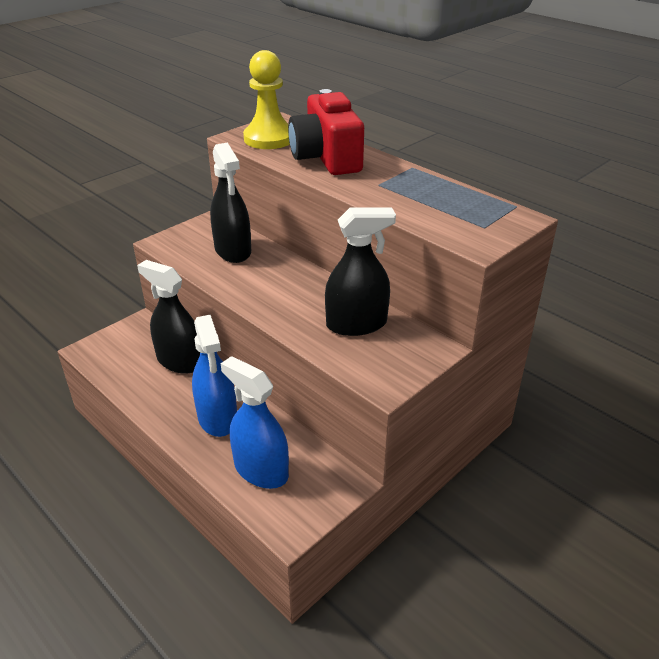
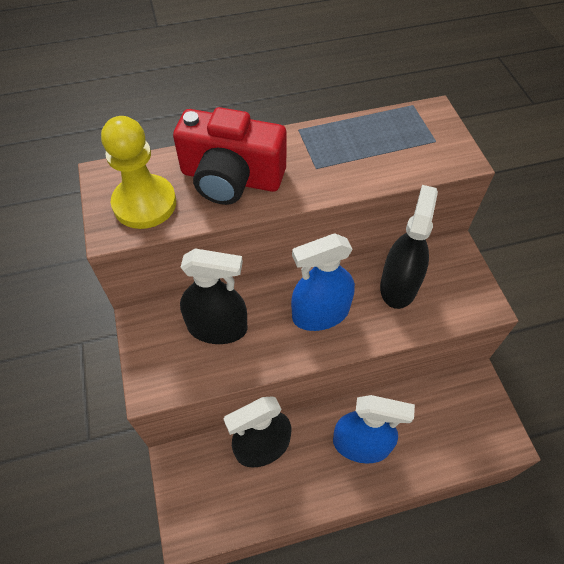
camera: 60 degrees left, 20 degrees up
(261, 470) = (439, 436): blue spray bottle -> blue spray bottle (320, 313)

